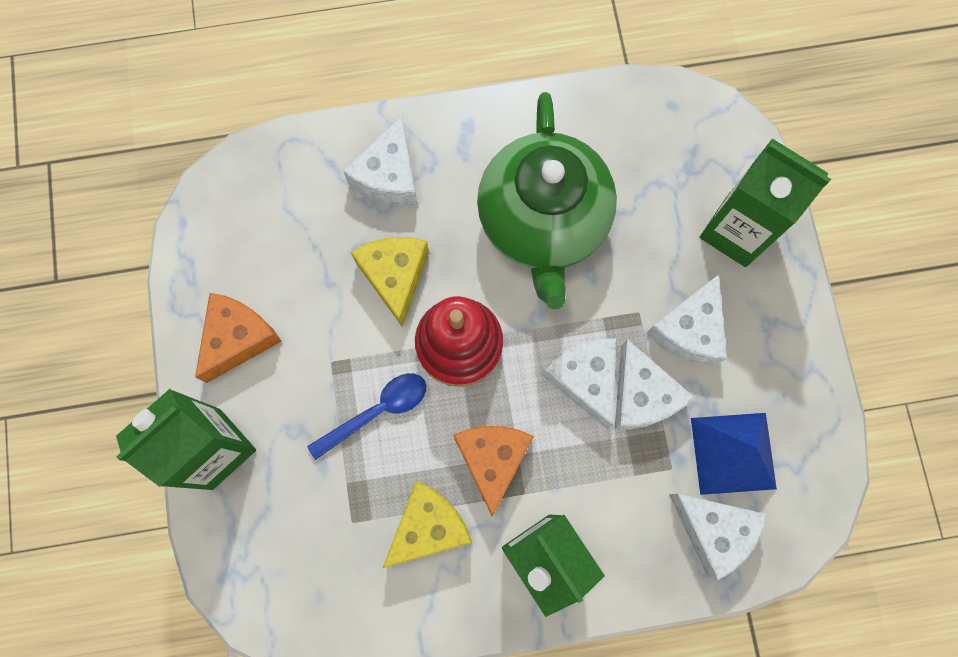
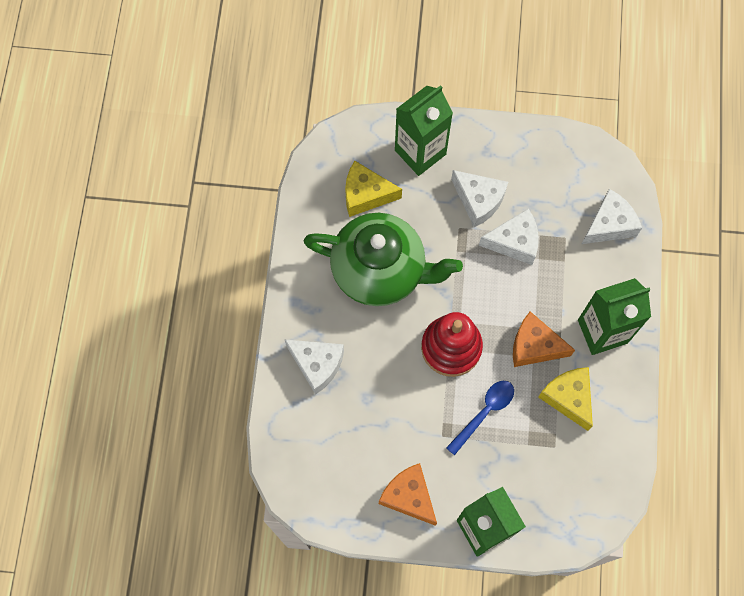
camera: 75 degrees left, 5 degrees down
(377, 411) = (484, 413): blue spoon -> blue spoon turned 60 degrees clockwise
(395, 276) = (392, 378): yellow cheese -> yellow cheese (366, 194)
(584, 379) = (495, 274): white cheese -> none
(733, 453) = (564, 198): blue pyramid -> none

